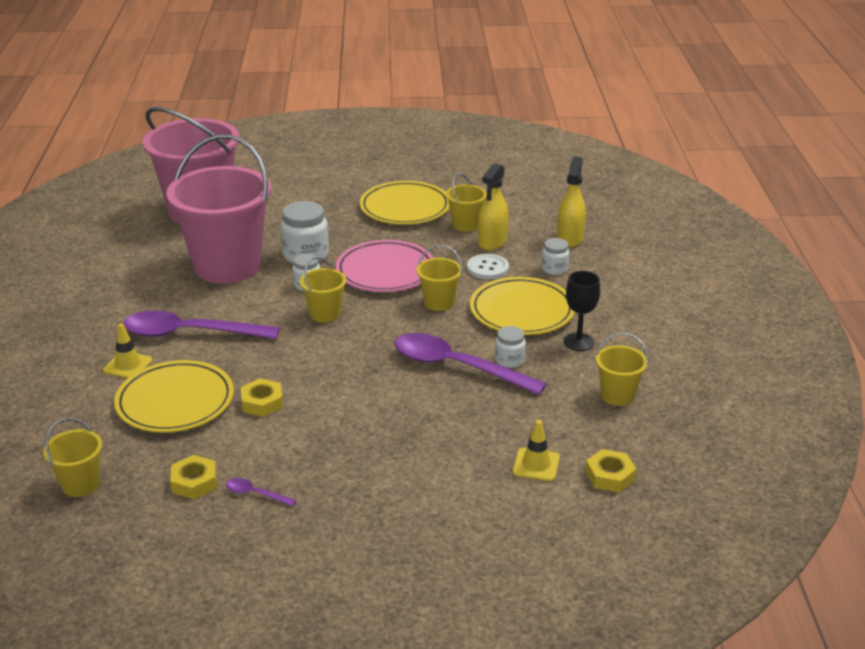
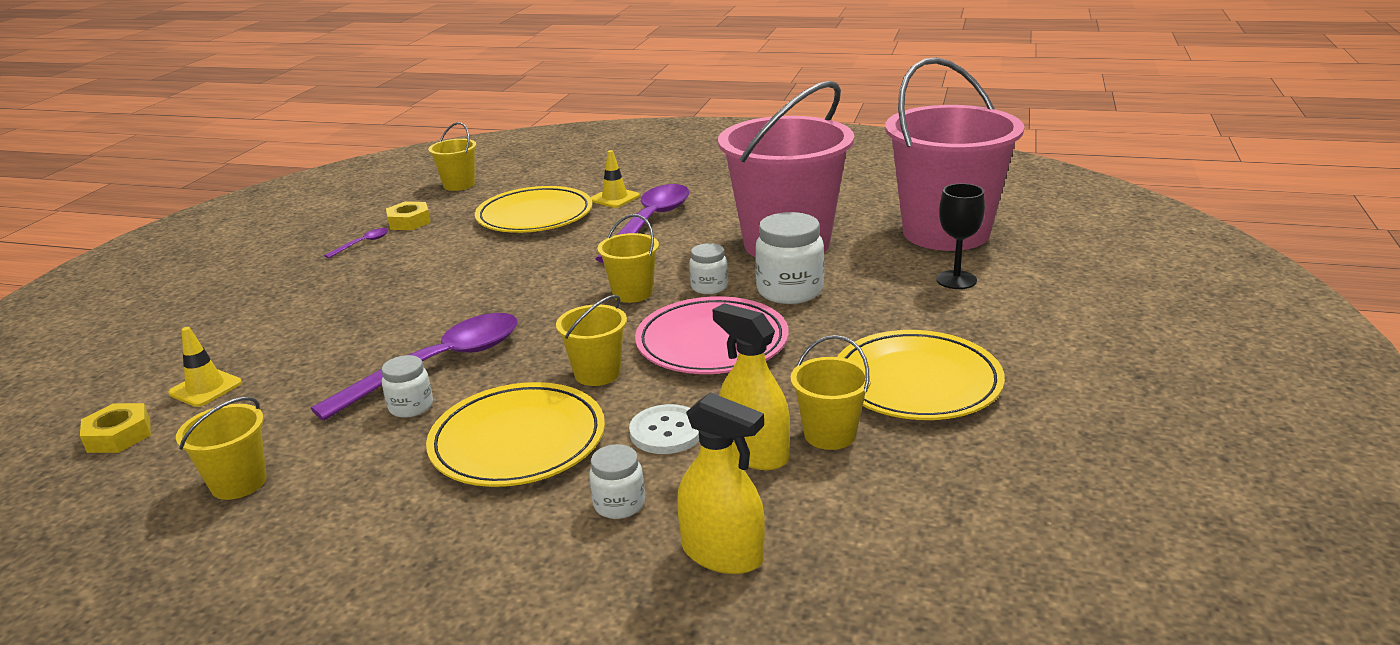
camera: 110 degrees right, 5 degrees down
(262, 402) = (491, 252): yellow nut -> none
(578, 342) = (391, 478): black goblet -> black goblet (956, 280)

